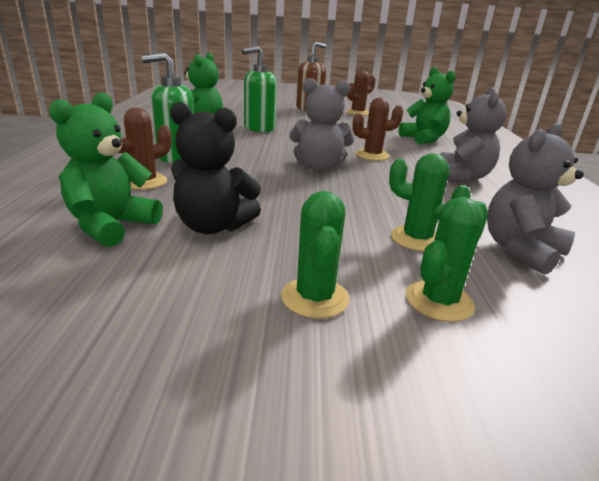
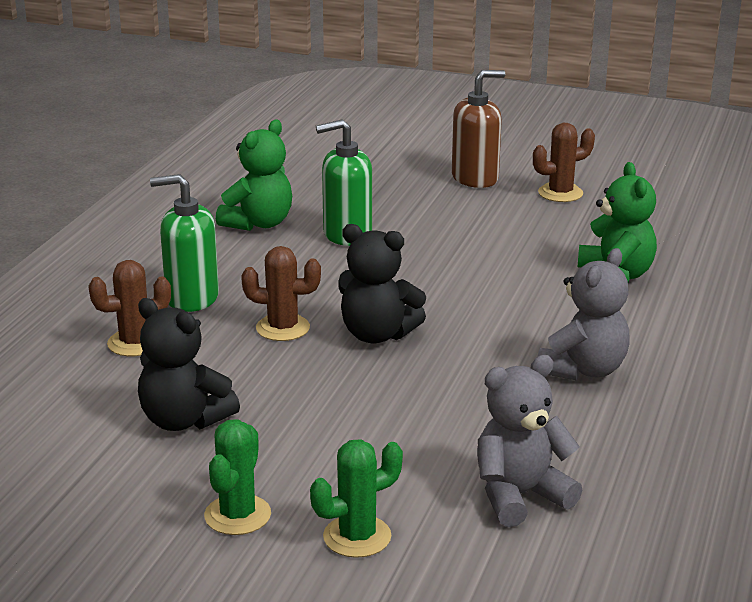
camera: 20 degrees right, 0 degrees up
(111, 226) = (80, 407): green teddy bear -> none
(319, 168) = (377, 334): grey teddy bear -> black teddy bear
(372, 155) = (483, 312): brown cactus -> brown cactus (283, 328)
(416, 239) = (406, 464): green cactus -> none

